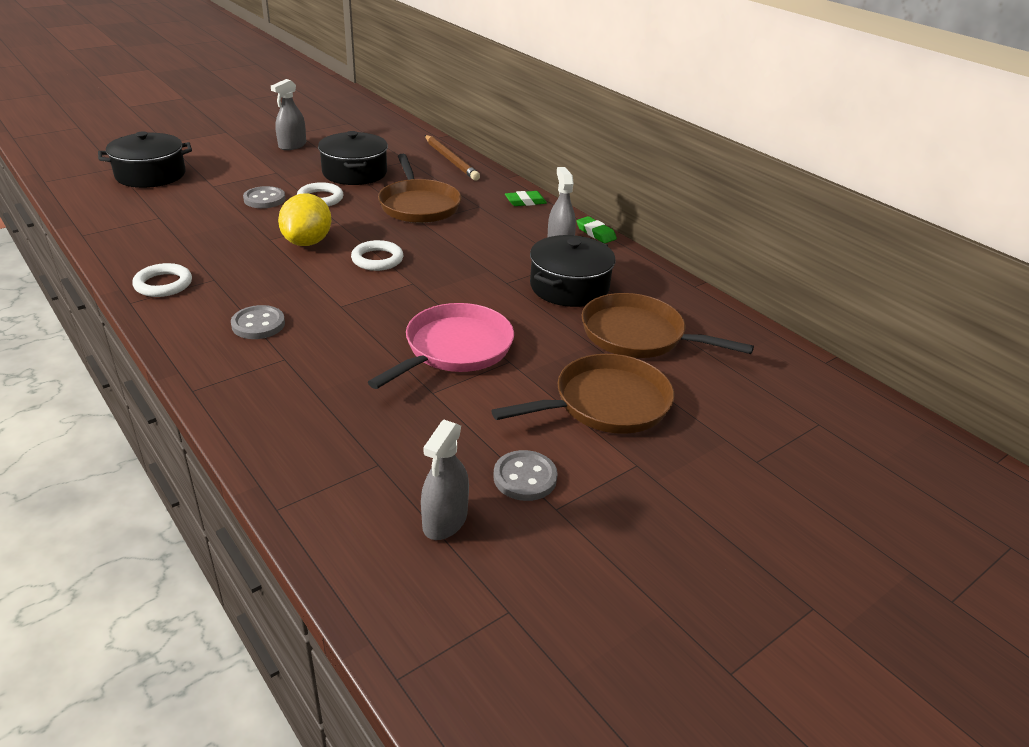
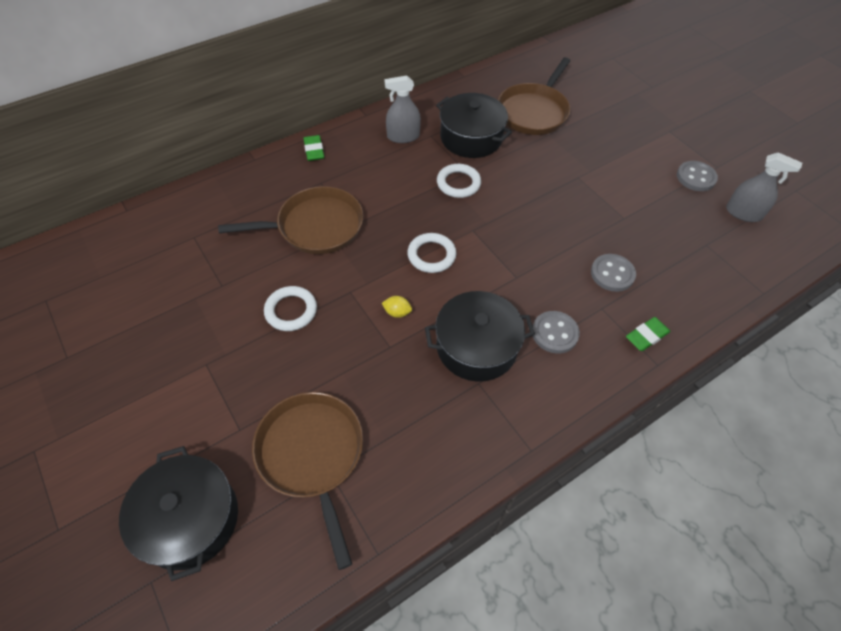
camera: 85 degrees left, 20 degrees up
(163, 284) = (492, 427): white ring -> white ring (458, 183)
(264, 199) = (288, 365): grey button -> grey button (612, 274)
(292, 145) = (116, 356): grey spray bottle -> none
(307, 242) = (397, 312): yellow lemon -> yellow lemon, size x0.42
(354, 173) = (222, 284): black pot -> black pot (476, 347)
(451, 160) = (201, 200): brown pencil -> none
(454, 349) = (568, 205): pink pan -> none
(595, 233) = (379, 114): green eraser -> green eraser (646, 336)
(606, 403) = (615, 136): brown pan -> brown pan (312, 455)

